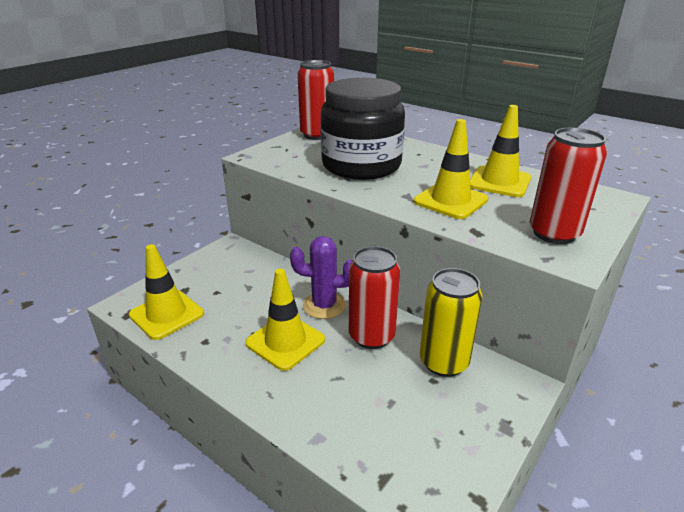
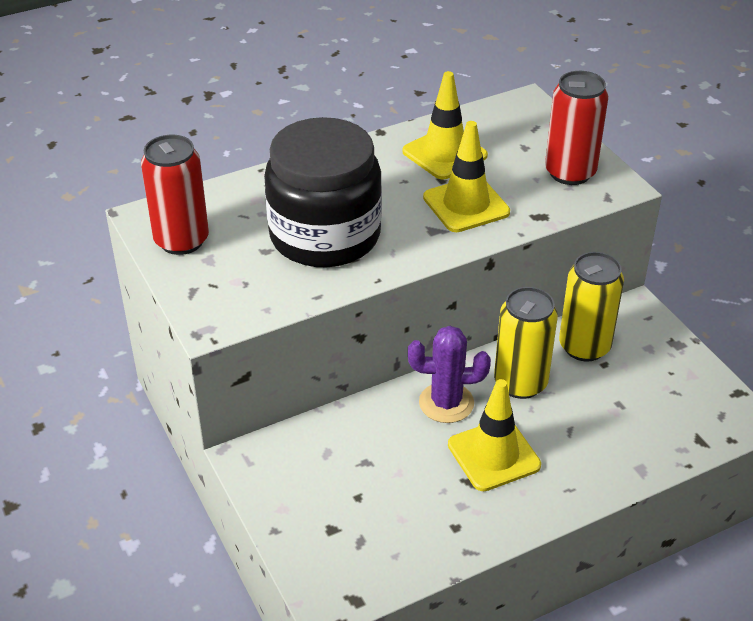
camera: 65 degrees left, 10 degrees up
(166, 314) = (380, 557): yellow traffic cone -> none
(324, 305) = (446, 403): purple cactus -> purple cactus turned 60 degrees clockwise
(371, 336) = (520, 383): red can -> yellow can

